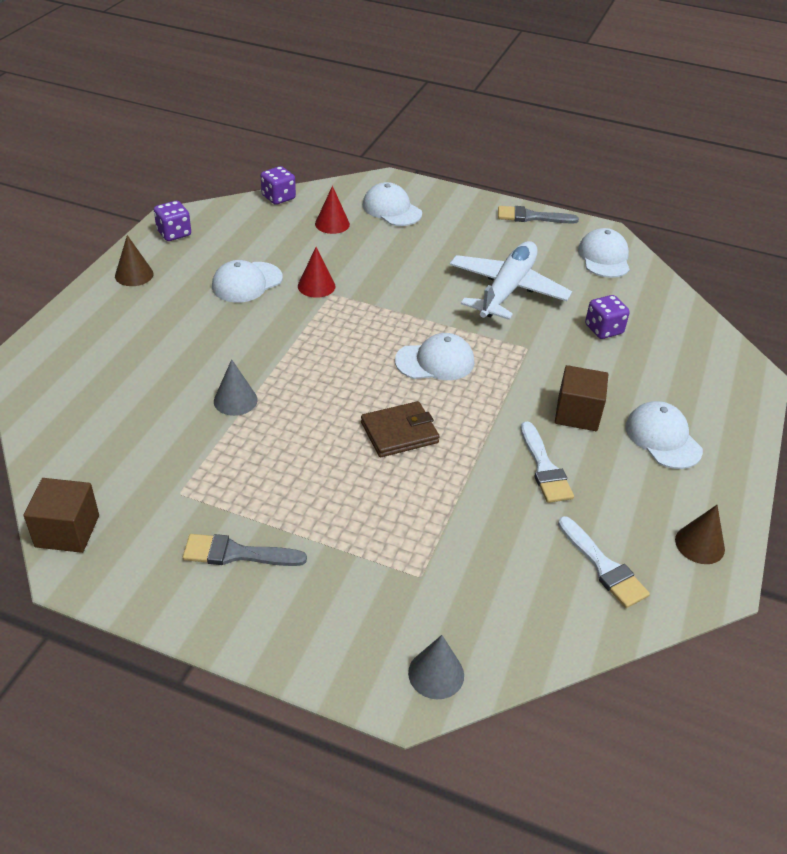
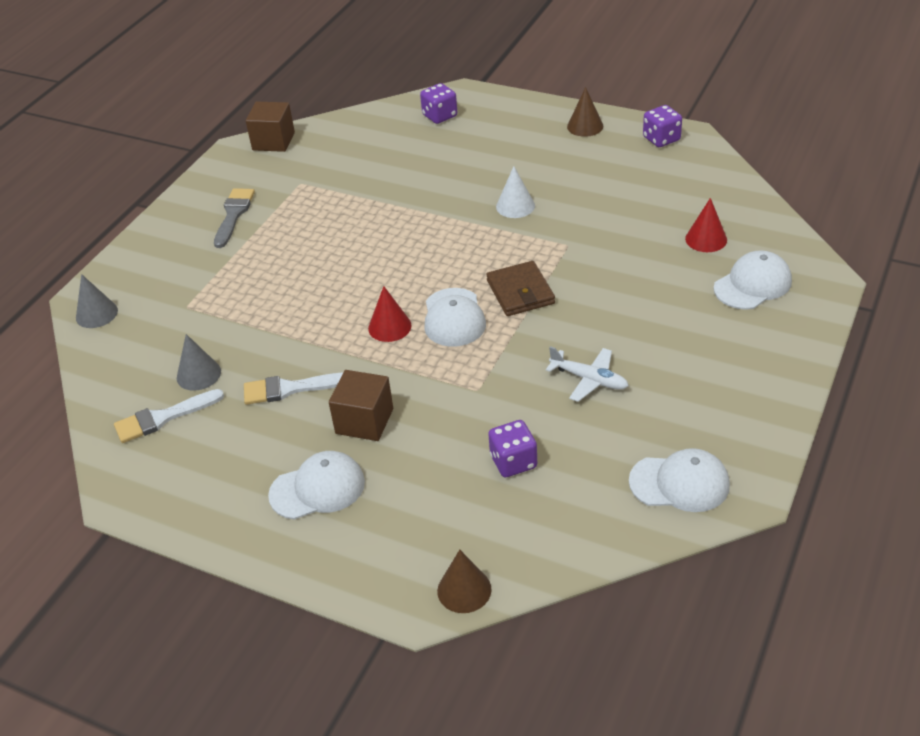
camera: 100 degrees right, 0 degrees up
(235, 400) = (403, 199): grey cone -> grey cone (198, 374)
(247, 282) = (580, 190): white cap -> none
(264, 322) = (515, 206): none -> white cone
(278, 197) = (753, 197): purple dice -> purple dice (440, 116)
(316, 286) = (580, 234): red cone -> red cone (389, 327)
(399, 432) = (351, 294): brown wallet -> brown wallet (520, 292)
(507, 290) = (589, 379): white plane -> white plane, size x0.51
(531, 217) = (770, 414): grey brush -> none
(699, 544) = (168, 492): brown cone -> brown cone (464, 590)

